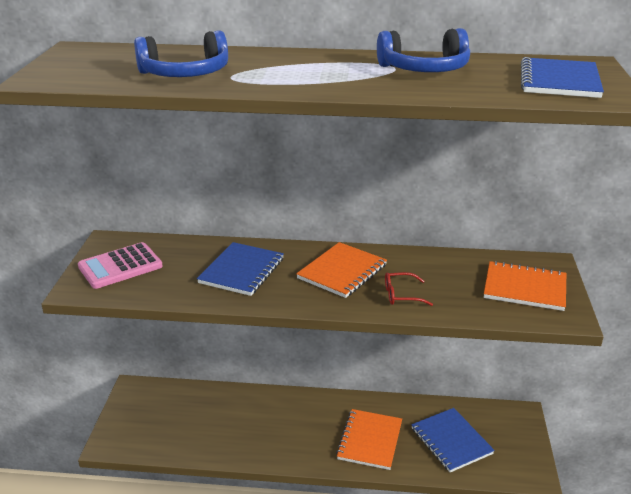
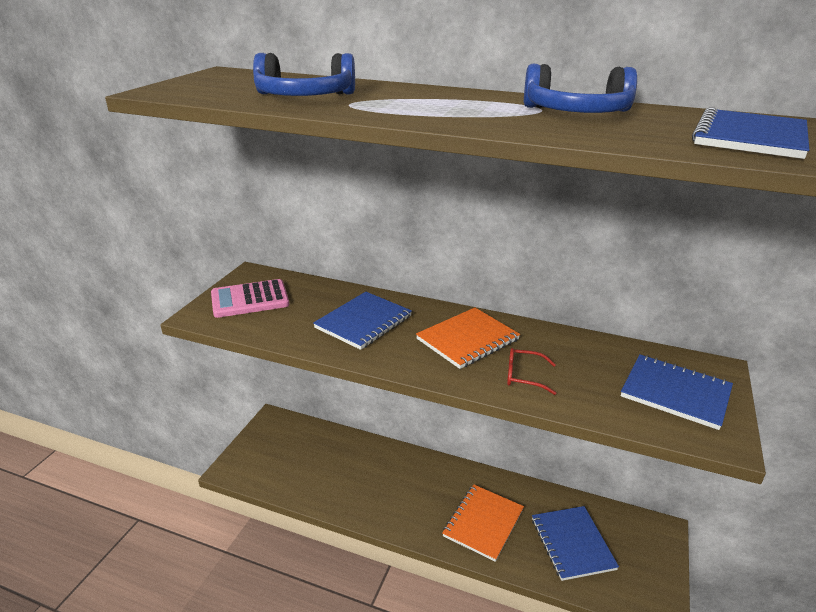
camera: 15 degrees right, 0 degrees up
(524, 288) = (675, 393): orange notebook -> blue notebook

